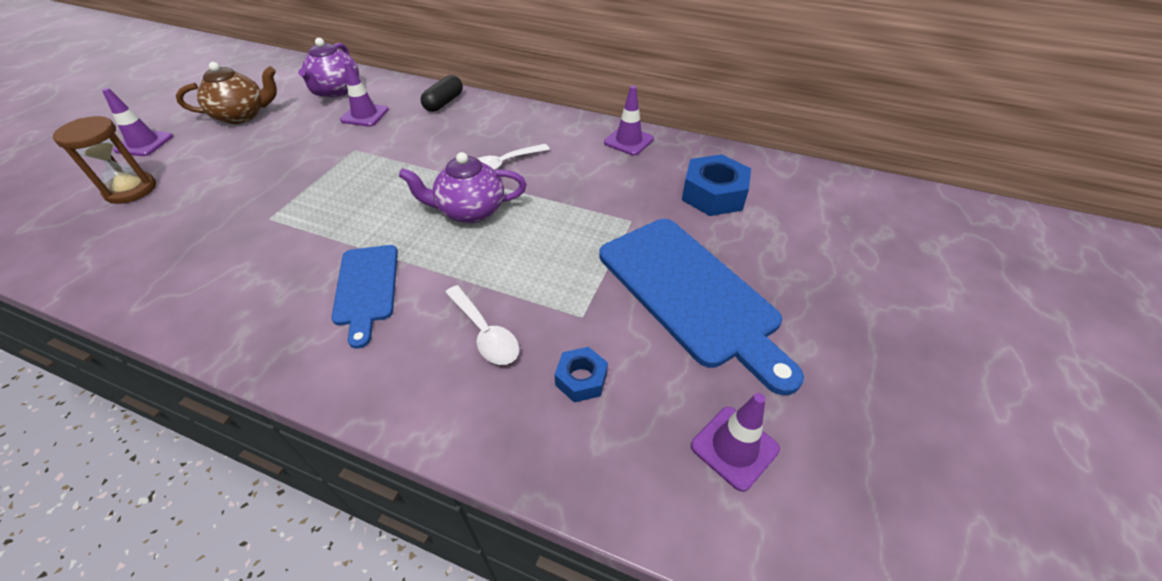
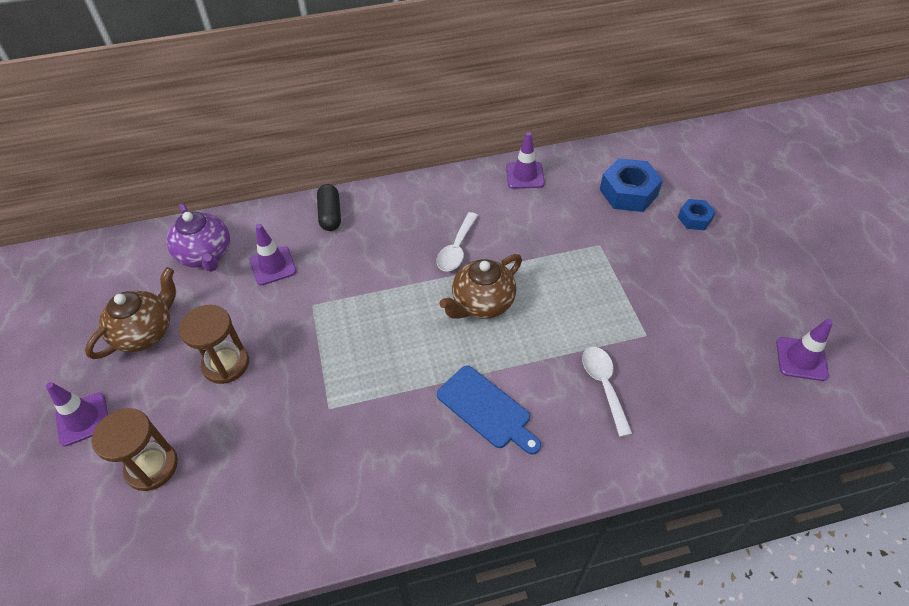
camera: 35 degrees left, 5 degrees up
(254, 156) = (226, 364): none -> brown hourglass
(470, 211) = (482, 303): purple teapot -> brown teapot
(485, 333) = (603, 385): white spoon -> white spoon turned 120 degrees counterclockwise
(581, 379) = (690, 375): blue nut -> blue nut (694, 219)
(691, 294) = (690, 278): blue cutting board -> none

